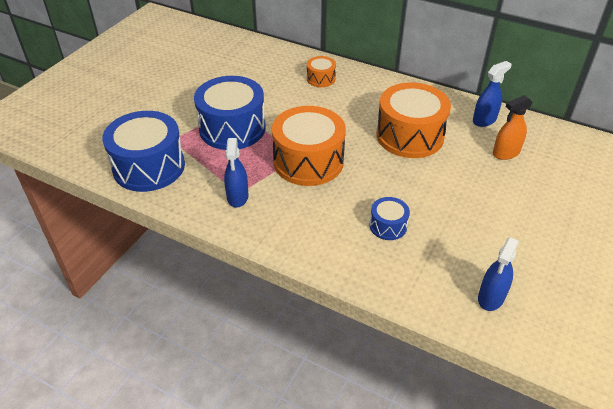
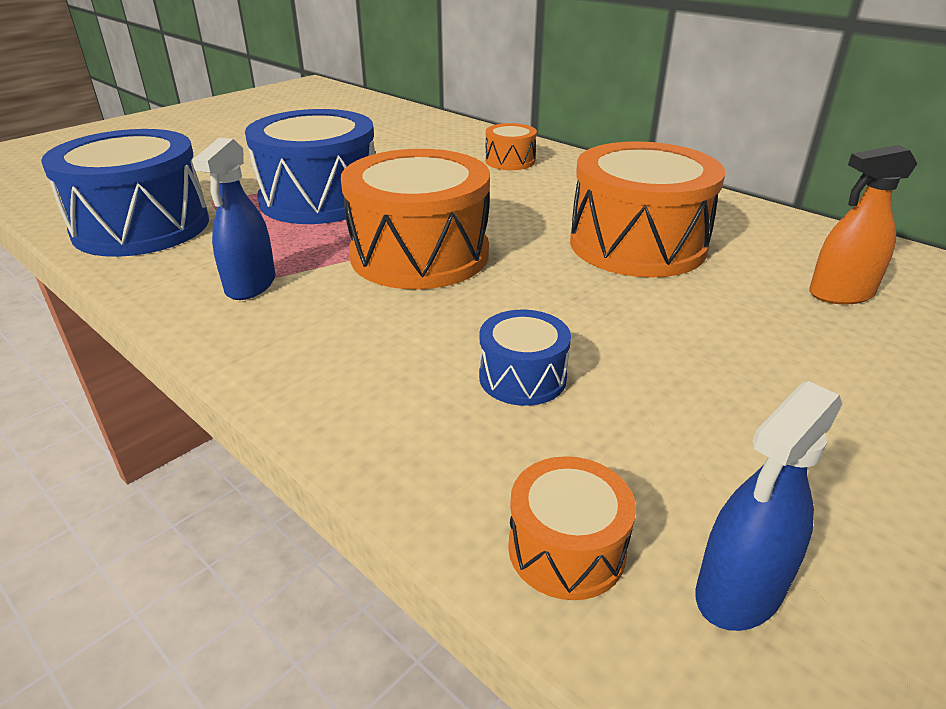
camera: 15 degrees right, 10 degrees down
(432, 295) = (566, 549): none -> orange drum
(484, 120) = (802, 241): blue spray bottle -> none

